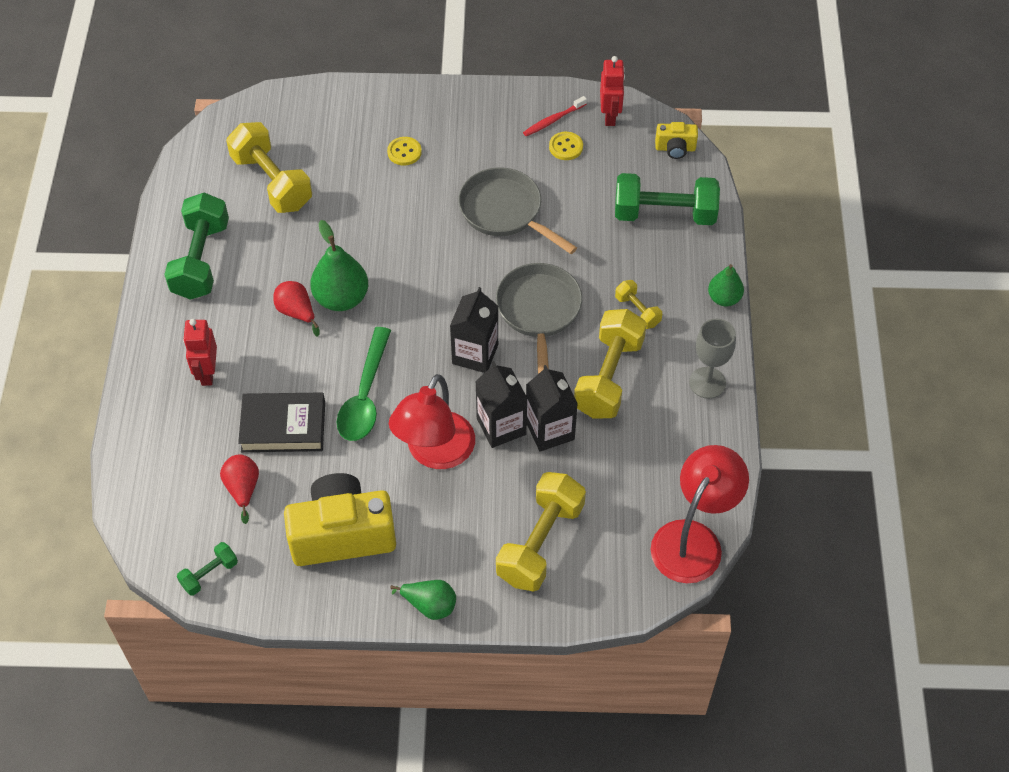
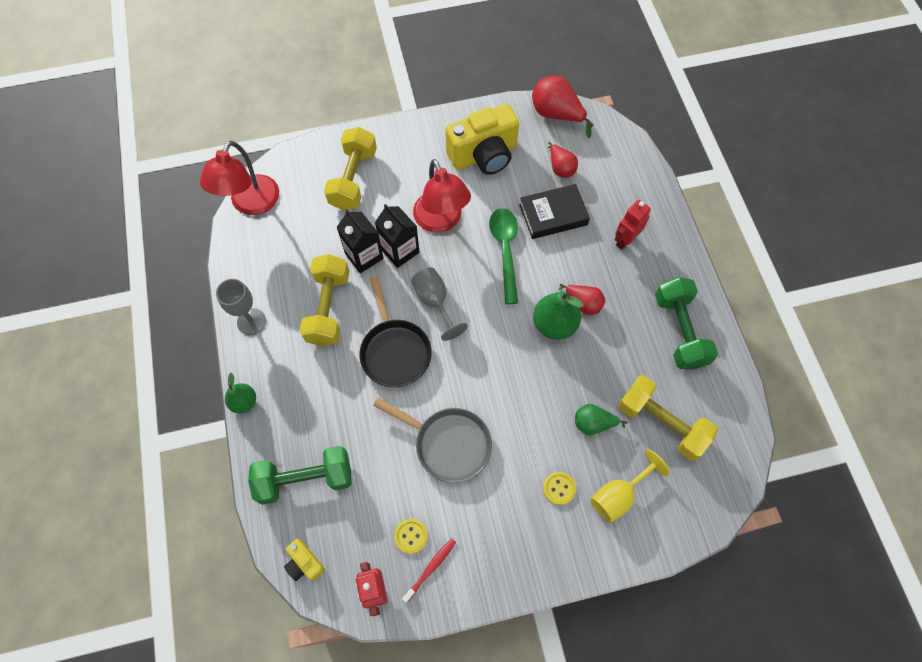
camera: 165 degrees right, 10 degrees up
(207, 373) = (625, 240): red robot -> red robot turned 120 degrees counterclockwise
(209, 574) = (556, 115): green dumbbell -> red pear
(347, 135) = (619, 495): none -> yellow goblet
(429, 605) = (414, 127): green pear -> green pear (593, 423)
(435, 453) = (441, 221): red lamp -> red lamp turned 150 degrees clockwise
(475, 354) = (435, 302): black carton -> grey goblet
(539, 312) = (394, 351): grey pan -> black pan
(637, 311) = (315, 372): yellow dumbbell -> none
(675, 148) = (305, 563): yellow camera -> yellow camera turned 120 degrees counterclockwise

